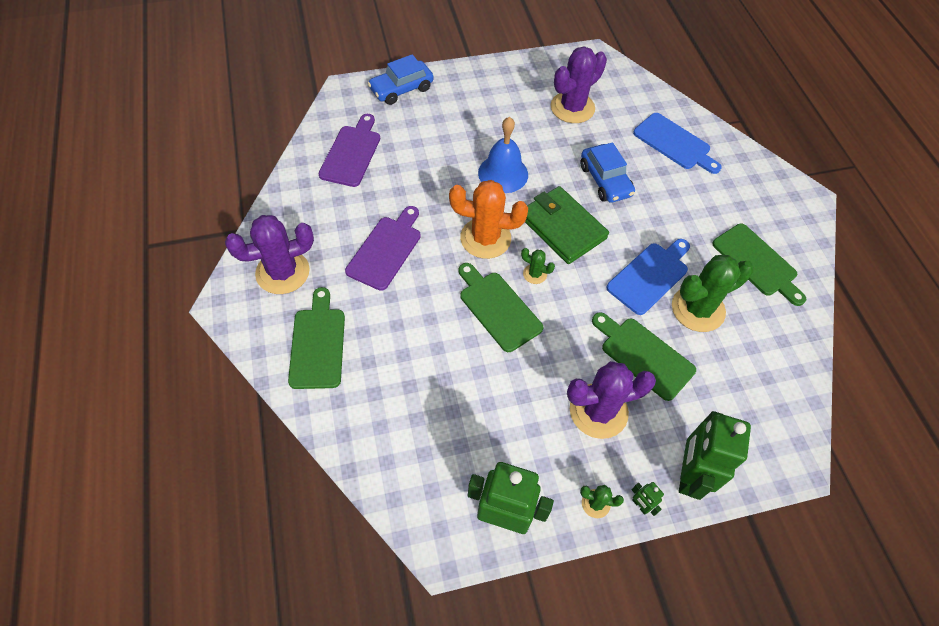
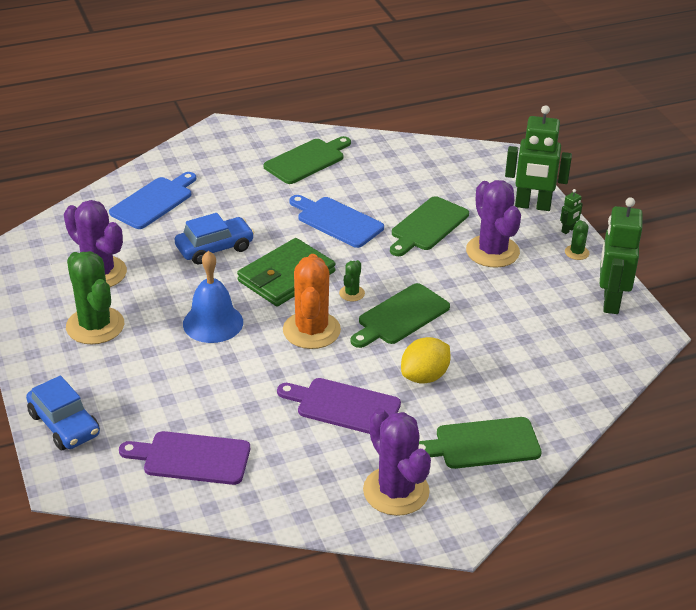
camera: 95 degrees left, 20 degrees down
(412, 314) = (424, 376): none -> yellow lemon
(698, 309) = (368, 195): green cactus -> green cactus (95, 326)

